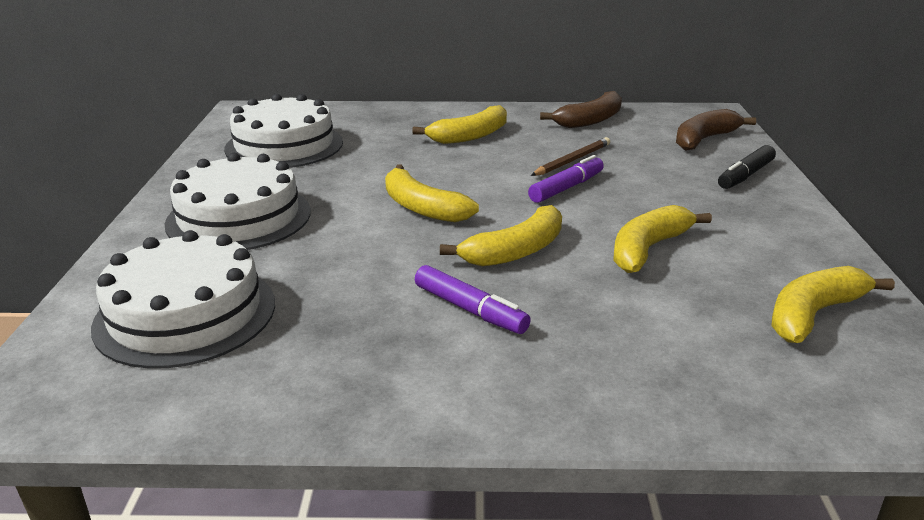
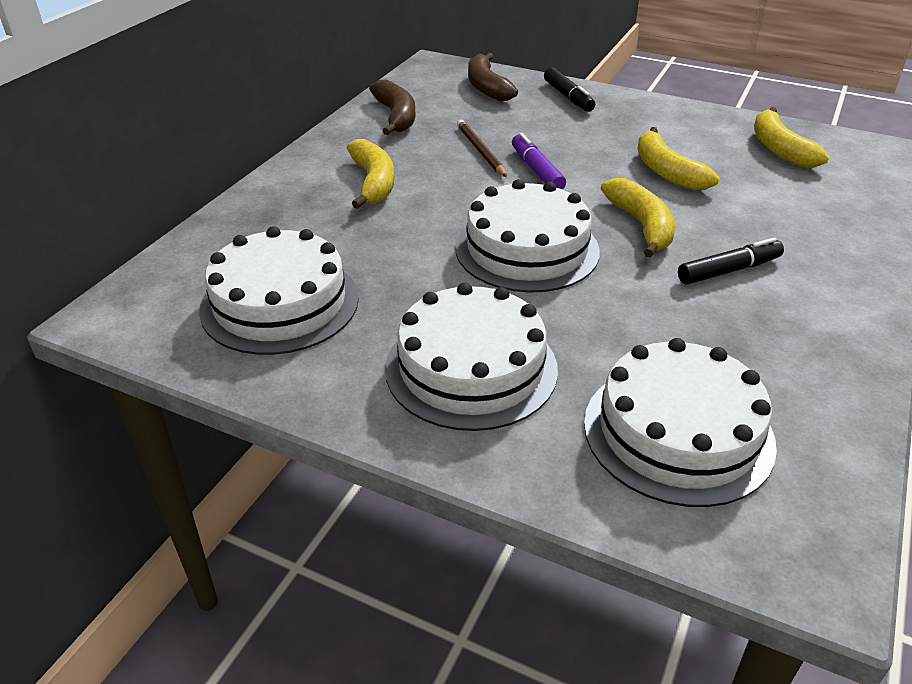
camera: 65 degrees left, 10 degrees up
(422, 207) = (527, 249): yellow banana -> white cake
(470, 309) = (729, 270): purple marker -> black marker

